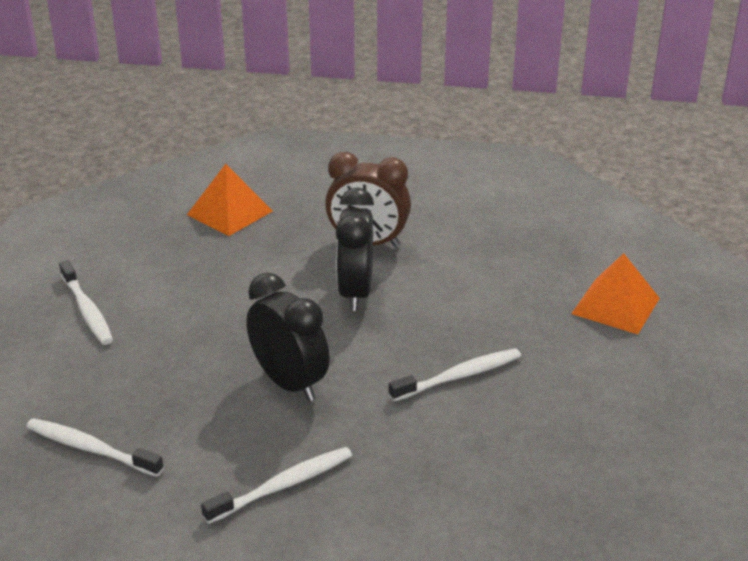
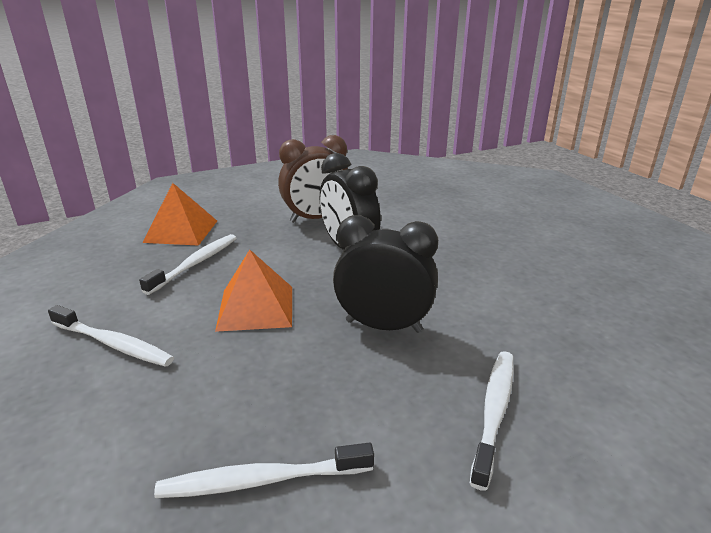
camera: 35 degrees left, 5 degrees down
(459, 376) = (492, 272): white toothbrush -> white toothbrush (195, 263)
(616, 306) = (514, 204): orange pyramid -> orange pyramid (256, 308)

